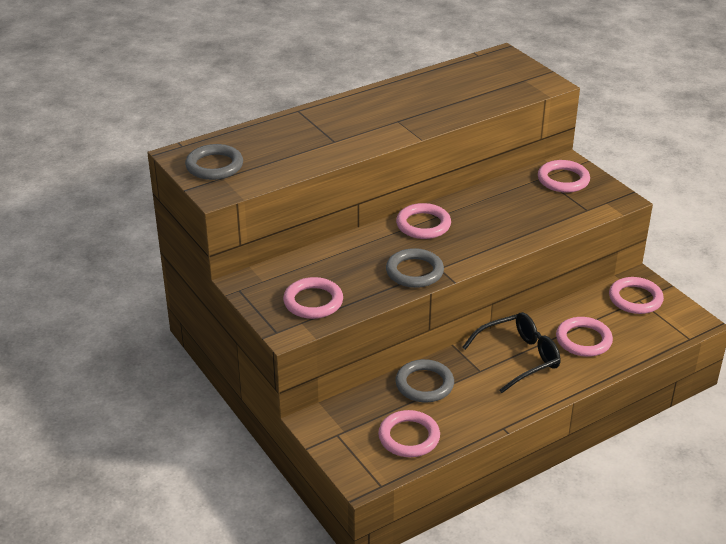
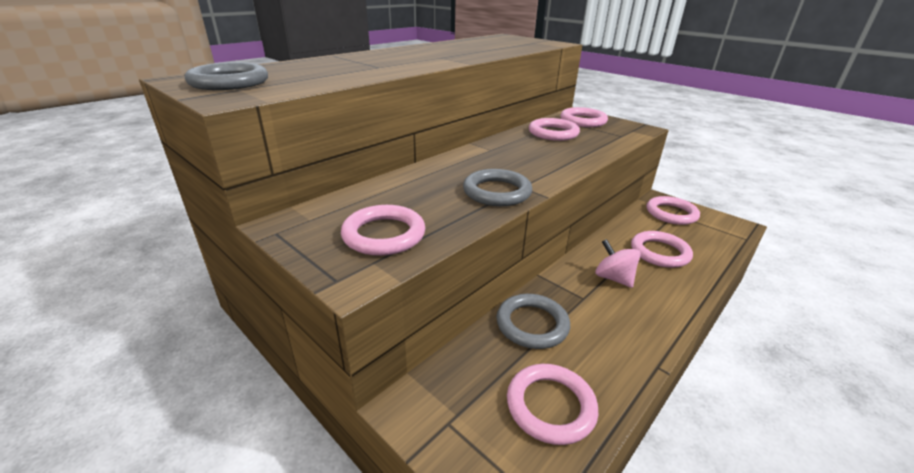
camera: 15 degrees left, 5 degrees down
(423, 225) = (482, 155): pink ring -> pink ring (553, 133)
(519, 358) = (613, 278): black glasses -> pink spinning top

